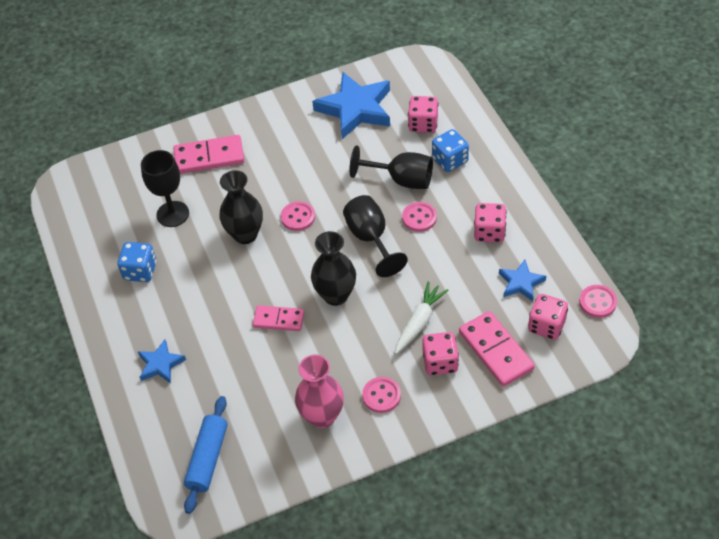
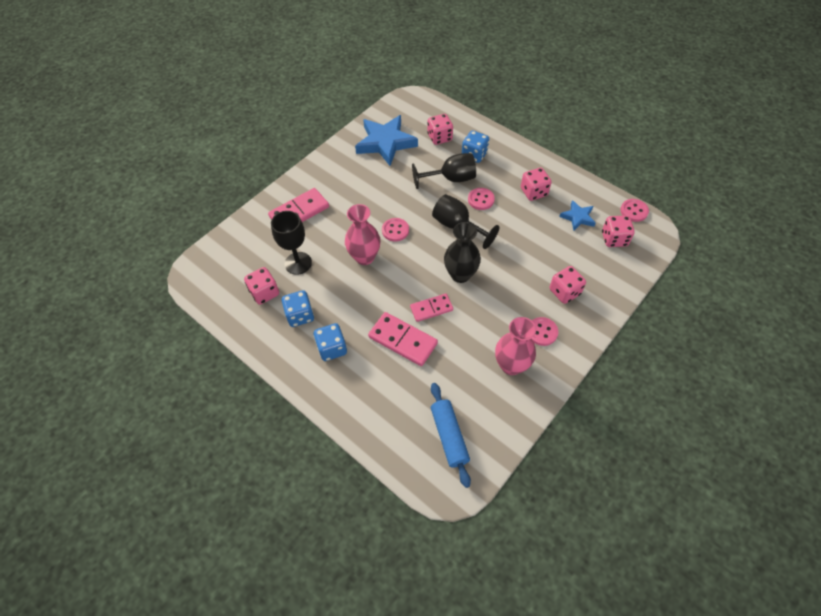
camera: 30 degrees left, 5 degrees up
(120, 233) = (264, 293): none -> pink dice
(150, 319) = (332, 348): none -> blue dice
(160, 364) = (363, 380): blue star -> none
(245, 234) = (364, 257): black vase -> pink vase
(419, 322) = (531, 270): white carrot -> none
(495, 350) = (594, 268): pink domino -> pink domino (402, 340)

